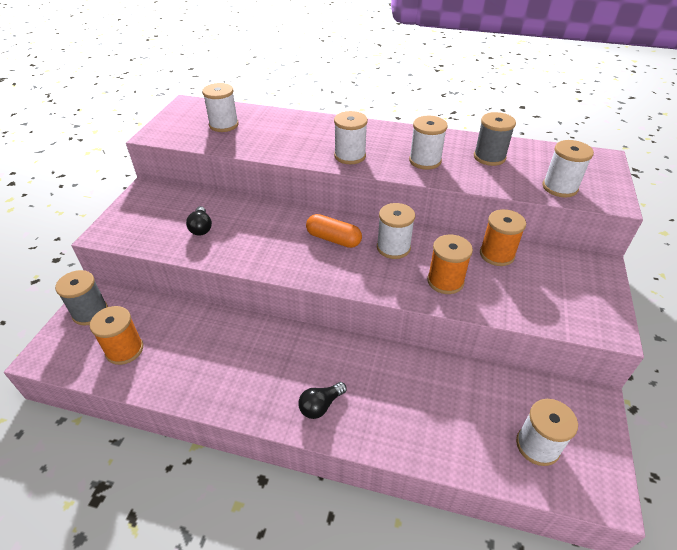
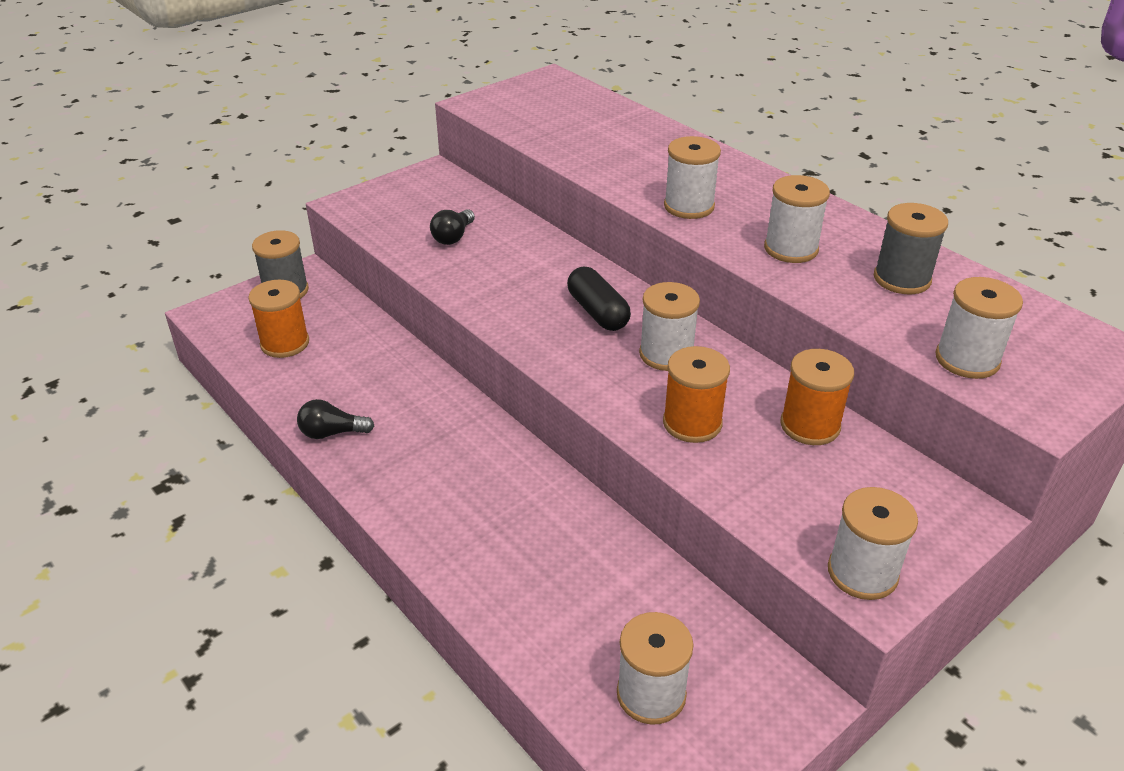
camera: 35 degrees right, 5 degrees down
(224, 125) = (567, 117): white spool -> white spool (862, 573)
(320, 405) = (429, 502): black light bulb -> black light bulb (332, 433)
(333, 239) = (597, 312): orange capsule -> black capsule

